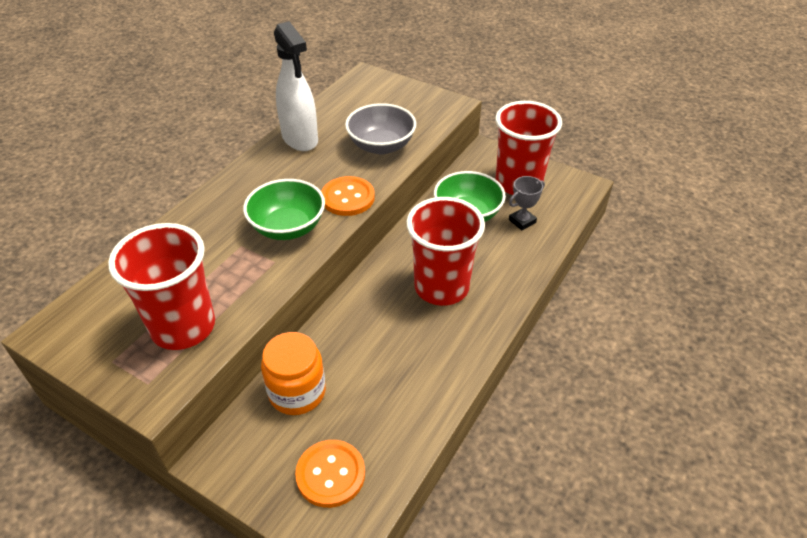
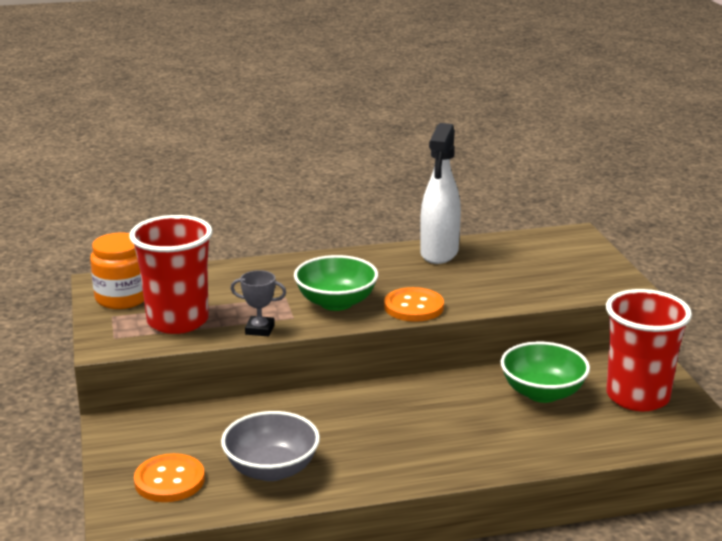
camera: 45 degrees right, 20 degrees down
(297, 392) = (218, 424): orange jar -> orange jar (122, 298)
(381, 146) = (503, 287): grey bowl -> grey bowl (271, 469)
(441, 287) = (432, 427): red cup -> none
(522, 221) = (590, 425): grey trophy -> grey trophy (260, 329)

